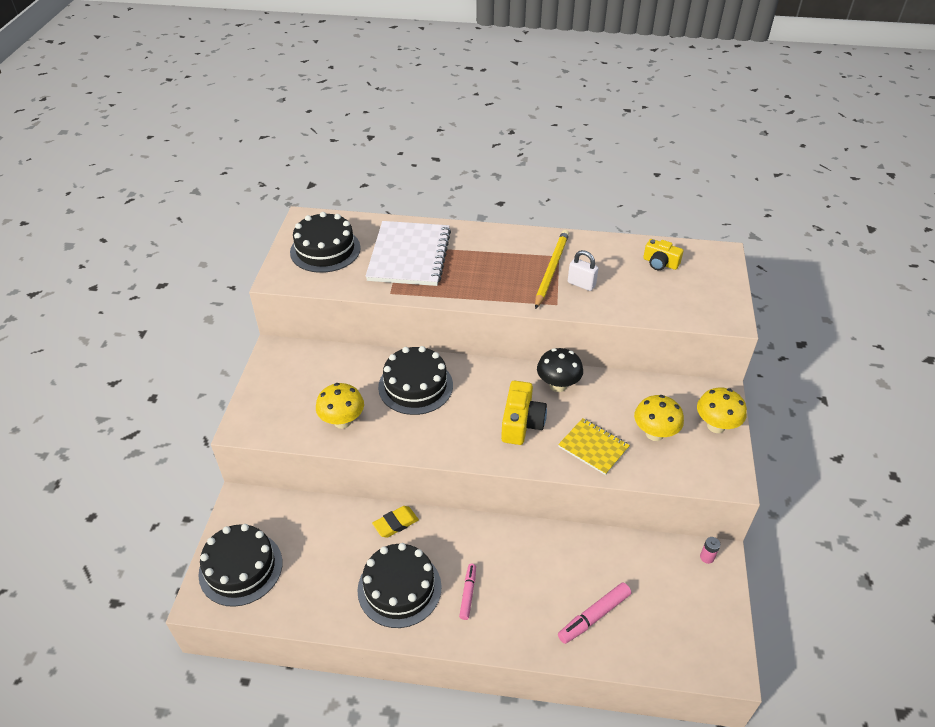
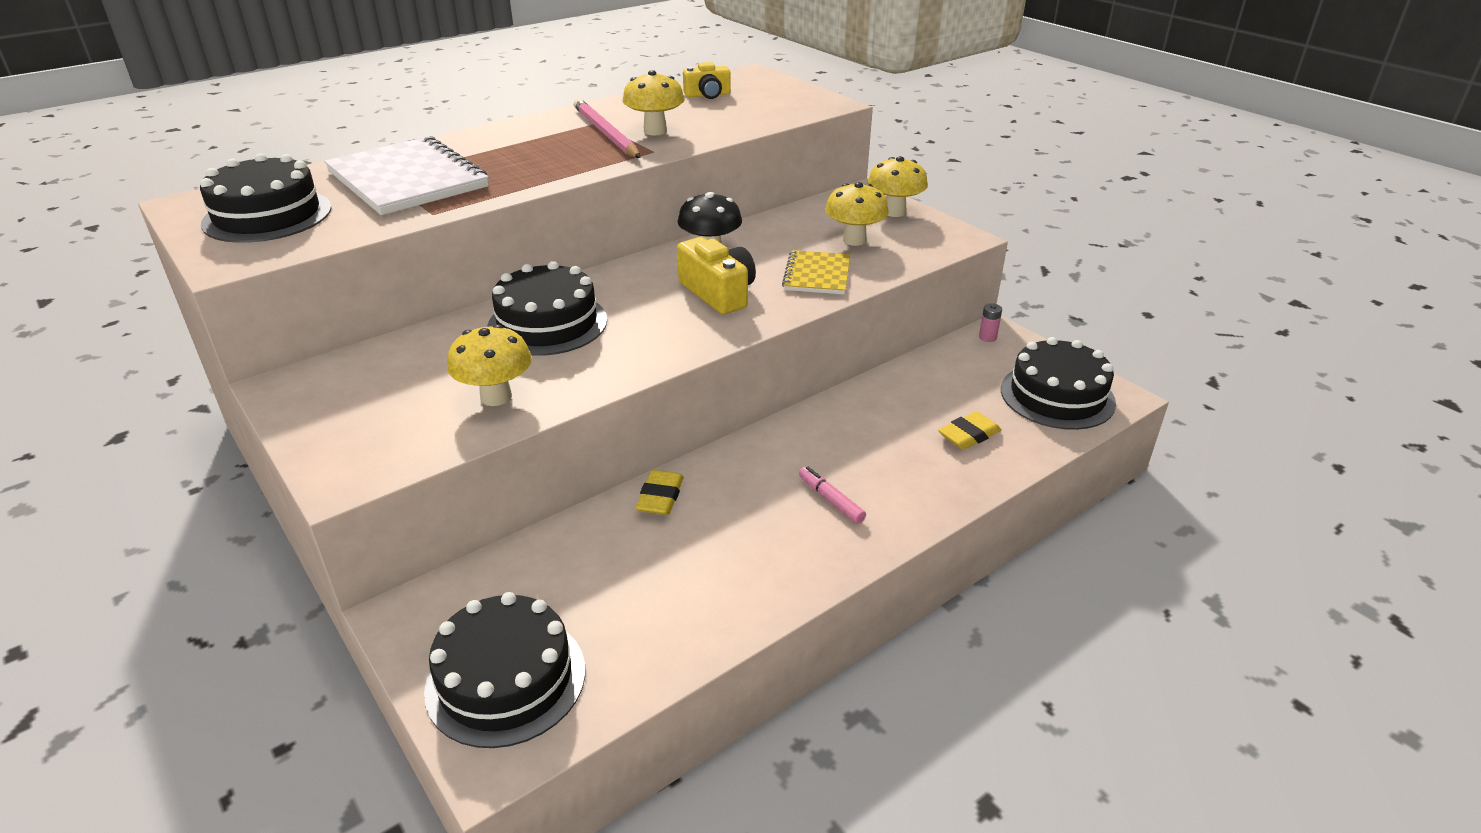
camera: 45 degrees left, 10 degrees down
(399, 588) = (751, 548): black cake -> black cake (1057, 396)
(551, 270) = (605, 133): yellow pencil -> pink pencil
(581, 284) = (655, 131): white padlock -> yellow mushroom
(593, 447) = (817, 275): yellow notebook -> yellow notebook turned 75 degrees counterclockwise
(594, 616) = (969, 435): pink marker -> yellow eraser

